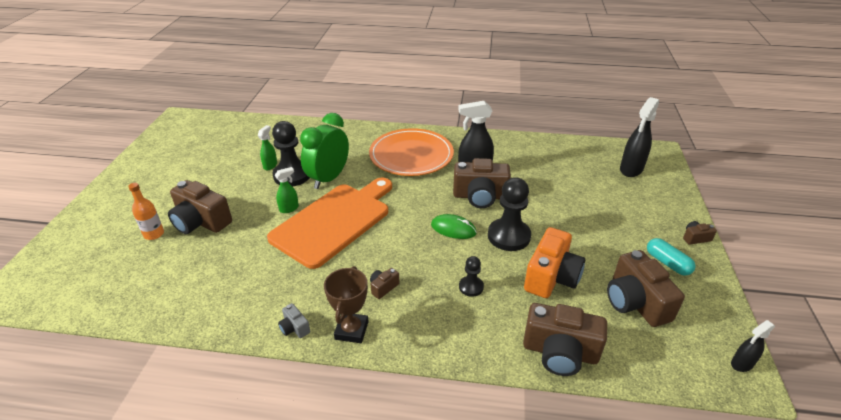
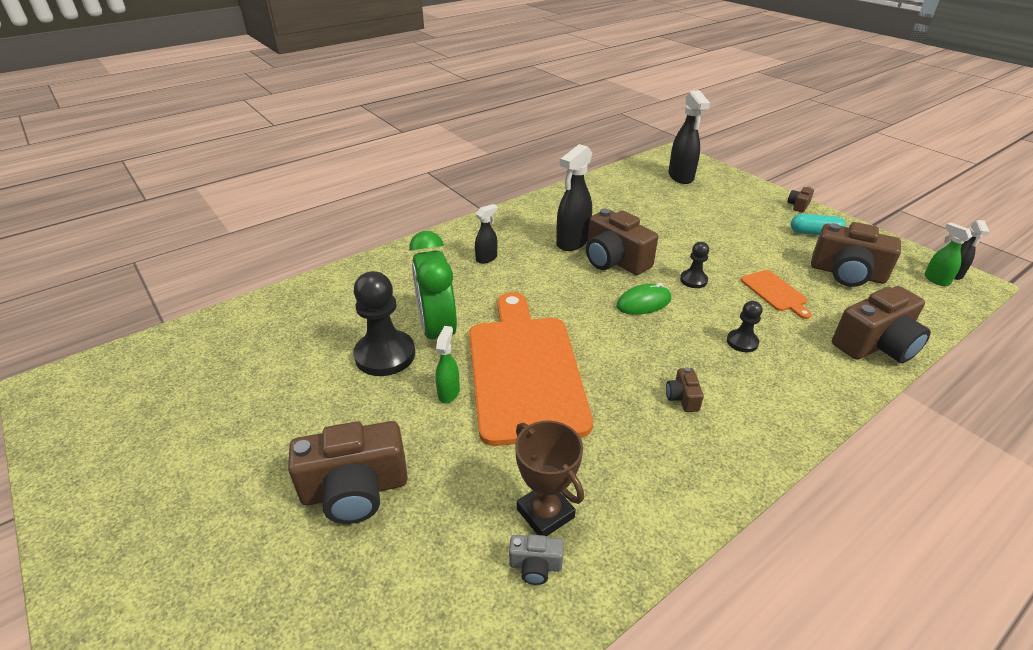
camera: 45 degrees left, 0 degrees up
(154, 234) = (307, 560): orange bottle -> none
(270, 165) = (334, 361): green spray bottle -> green spray bottle (936, 279)
(294, 328) = (679, 506): grey camera -> grey camera (535, 566)
(351, 330) = (729, 459): brown trophy -> brown trophy (545, 513)
(411, 155) = (487, 258): orange plate -> black spray bottle
(480, 196) = (614, 260): brown camera -> brown camera turned 90 degrees clockwise
(508, 236) = (693, 280): black pawn -> black pawn, size x0.52
(551, 277) = (775, 292): orange camera -> orange cutting board

